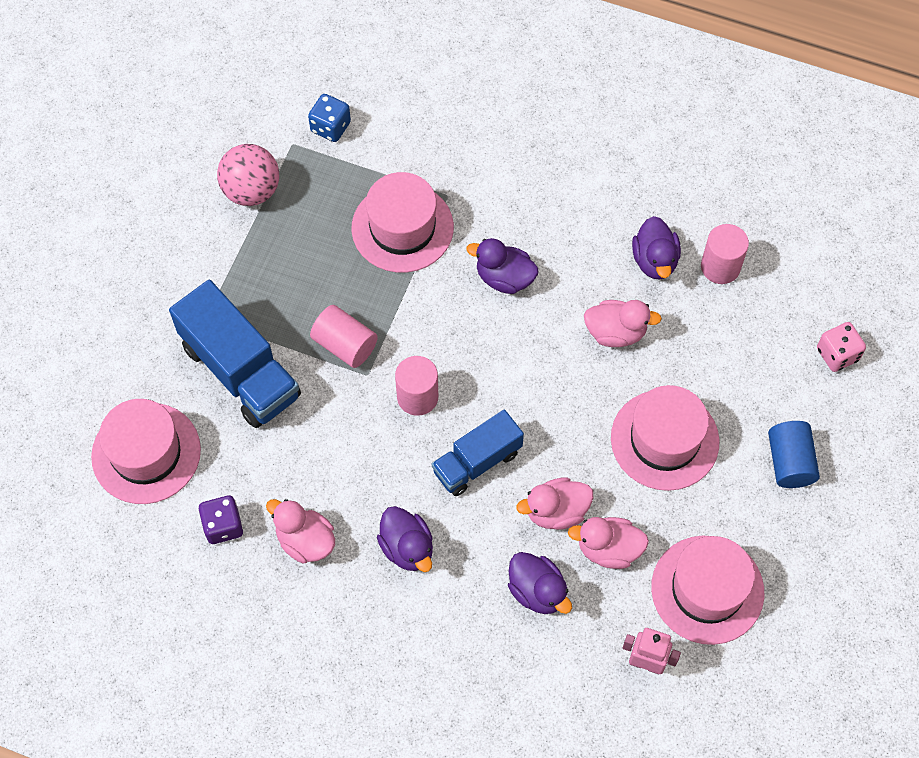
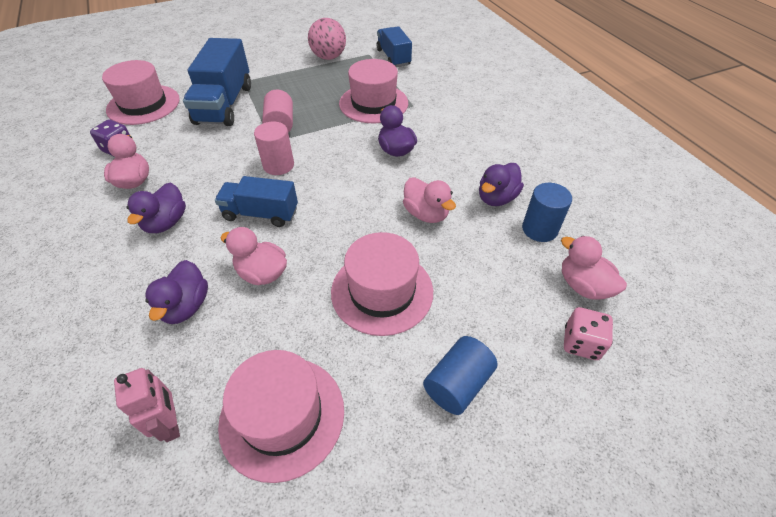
camera: 45 degrees right, 15 degrees down
(330, 127) = (393, 57): blue dice -> blue truck
(608, 549) = (259, 322): pink duck -> pink duck (583, 286)
(720, 267) = (539, 229): pink cylinder -> blue cylinder

